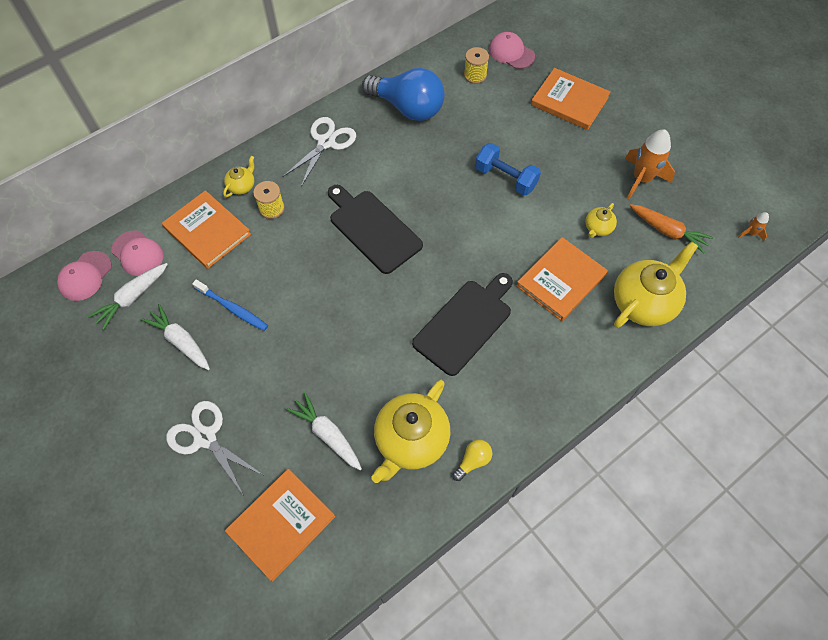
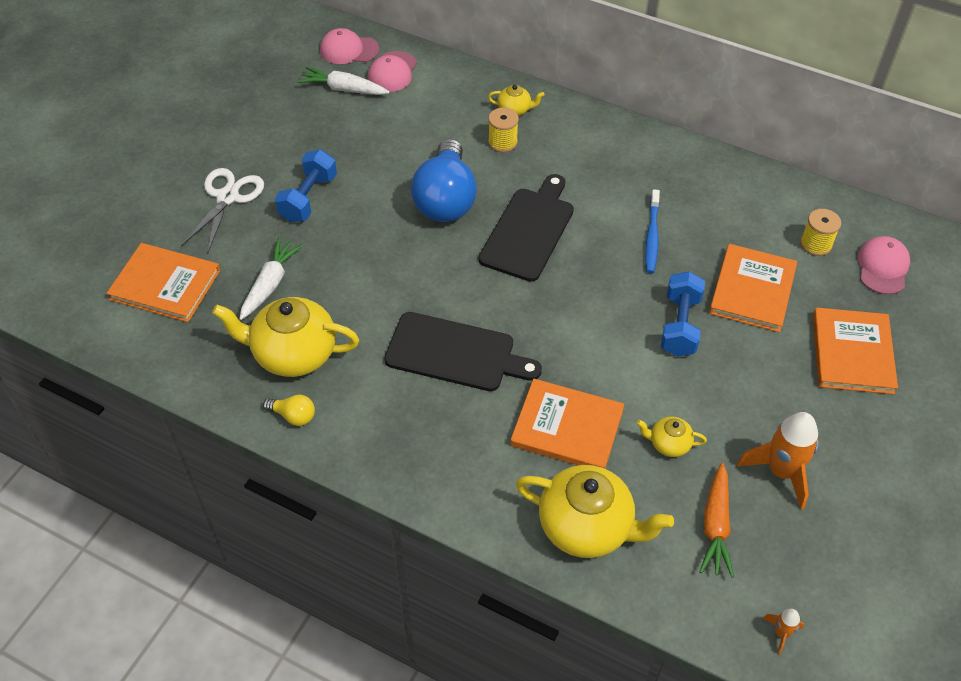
camera: 65 degrees right, 10 degrees down
(181, 341) = (316, 140): white carrot -> none
(207, 231) = (446, 107): orange book -> orange book (752, 290)
(232, 308) = (370, 161): blue toothbrush -> blue toothbrush (652, 236)
(247, 371) = (308, 198): none -> blue dumbbell
(326, 142) = (615, 151): white scissors -> none
(408, 108) = (716, 200): blue light bulb -> blue light bulb (445, 199)

